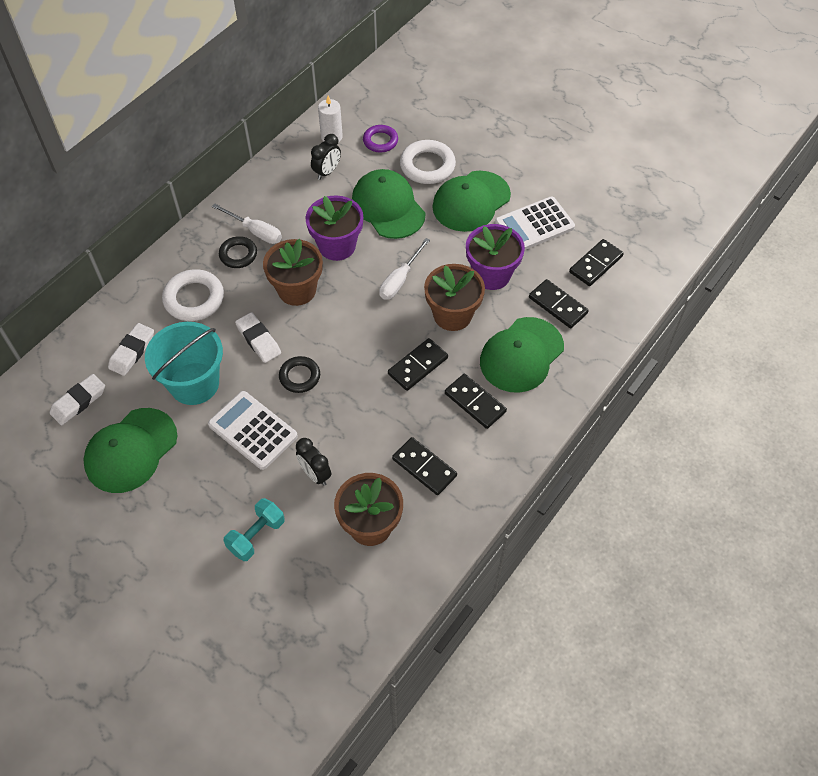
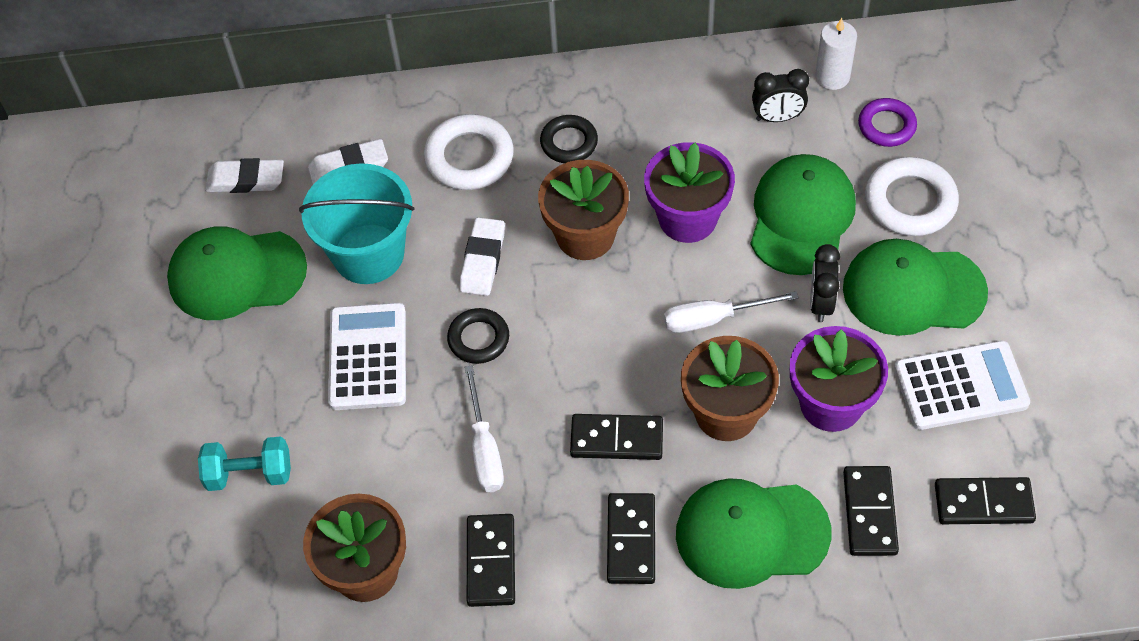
camera: 50 degrees right, 0 degrees up
(255, 231) = (617, 129): white screwdriver -> white screwdriver (484, 449)
(315, 474) = (374, 462): black clock -> black clock (821, 303)
(534, 225) = (960, 386): white calculator -> white calculator turned 150 degrees clockwise

